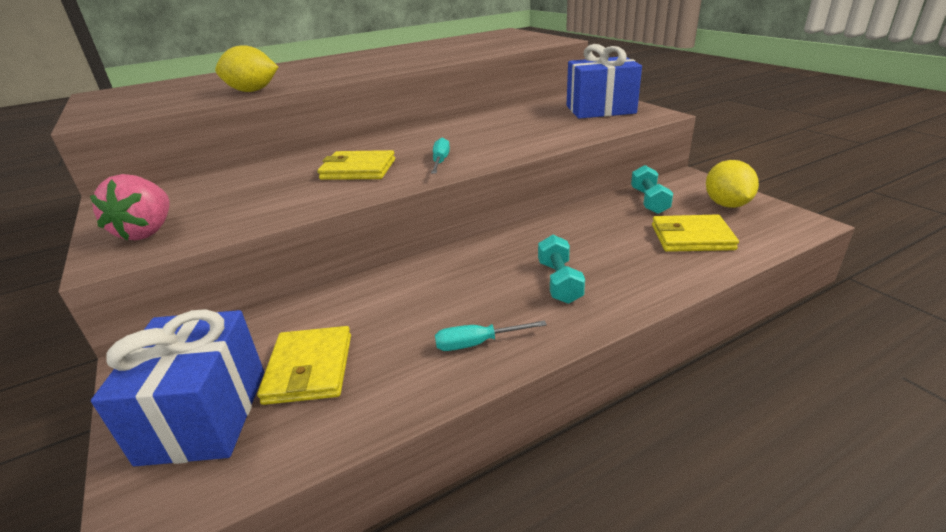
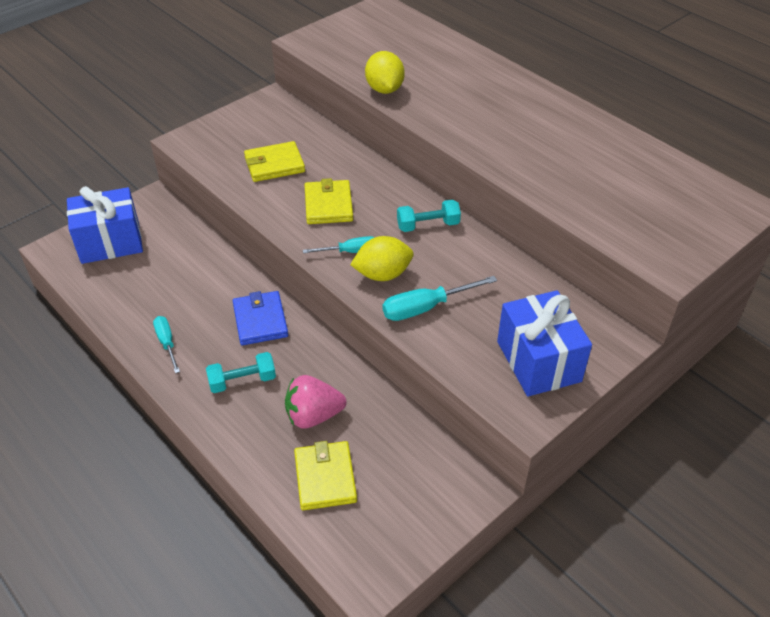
camera: 75 degrees right, 15 degrees up
(147, 232) = (217, 140): pink strawberry -> pink strawberry (313, 416)
(309, 368) = (145, 270): yellow wallet -> yellow wallet (274, 164)
(465, 268) = (260, 320): none -> blue wallet
(532, 137) = (426, 307): none -> turquoise screwdriver
(649, 201) = (405, 447): turquoise dumbbell -> turquoise dumbbell (428, 225)
(726, 204) = (405, 518): yellow lemon -> yellow lemon (382, 274)

